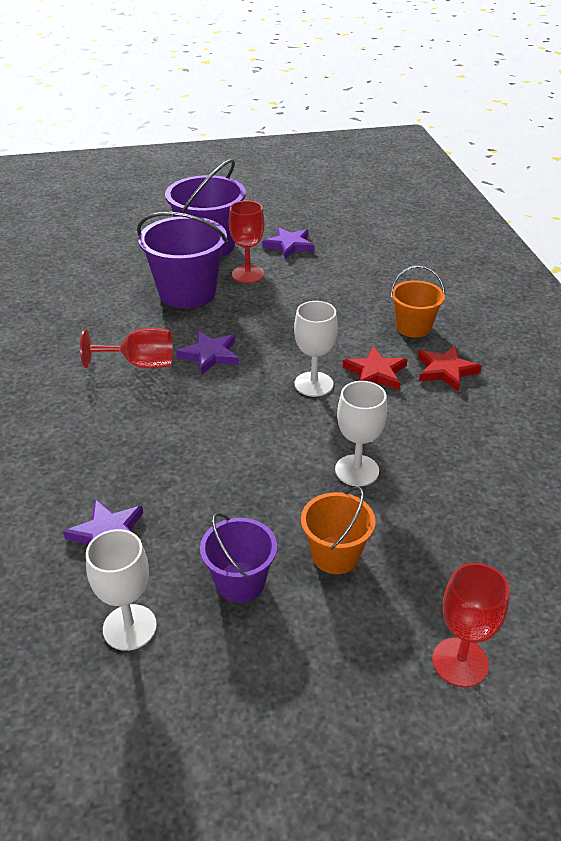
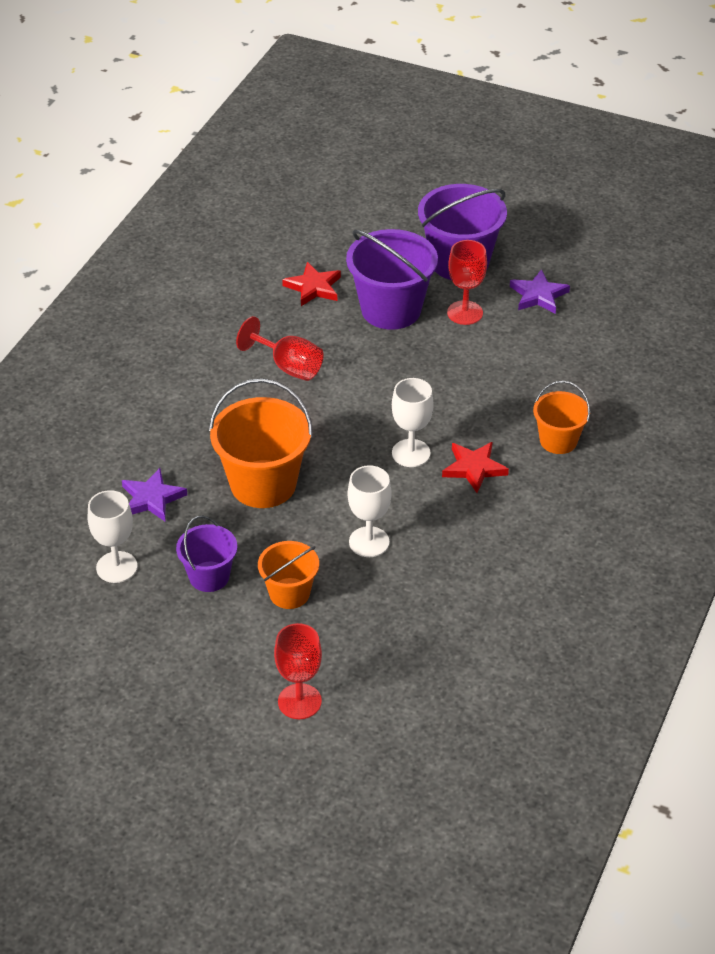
camera: 35 degrees right, 5 degrees up
(210, 355) = (352, 384): purple star -> none
(210, 467) = (263, 484): none -> orange bucket
(445, 371) = (538, 496): red star -> red star (313, 287)

